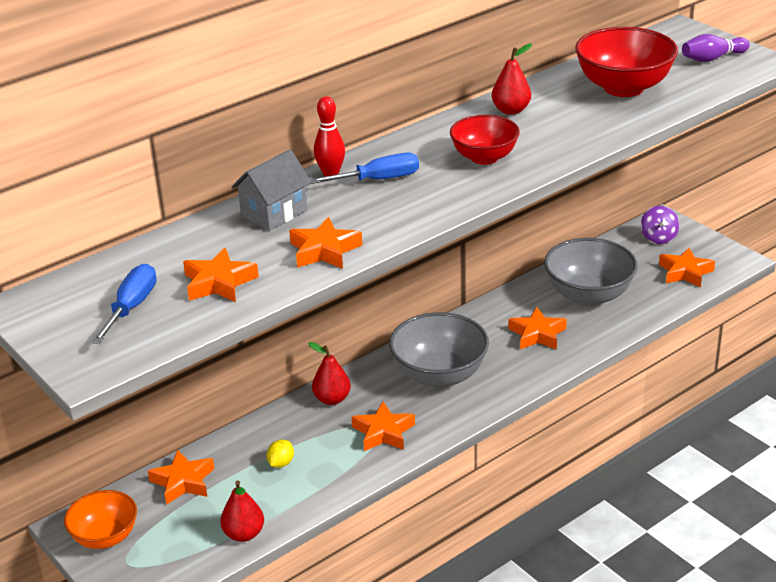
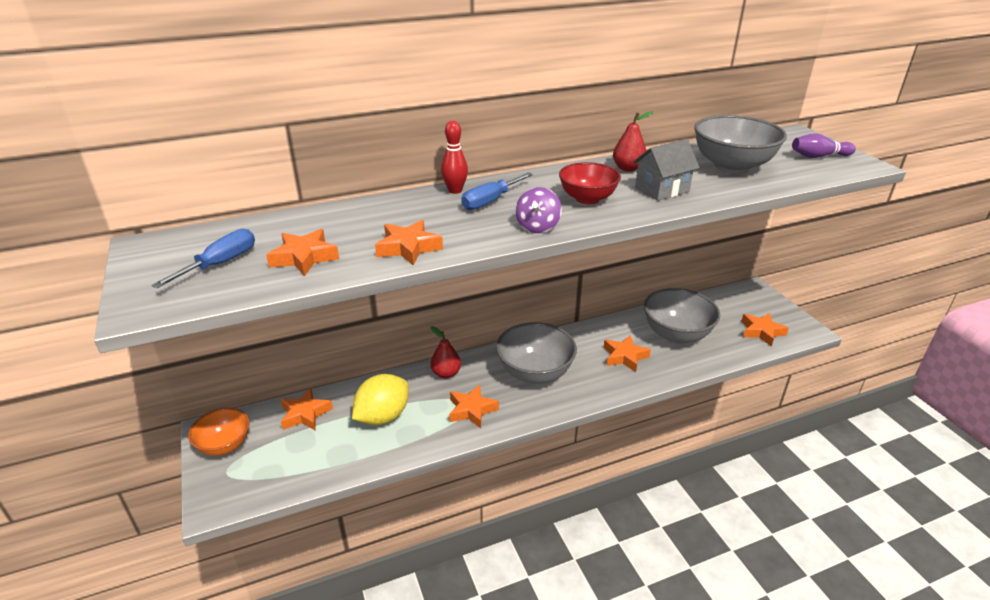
camera: 15 degrees right, 0 degrees up
(244, 534) = (324, 470): red pear -> none
(274, 213) = (390, 211): grey house -> grey house (662, 189)
(281, 463) = (383, 416): yellow lemon -> yellow lemon, size x2.27
(379, 180) = (490, 201): blue screwdriver -> blue screwdriver turned 135 degrees clockwise
(623, 88) = (732, 166): red bowl -> grey bowl
(658, 238) = (747, 301): purple spinning top -> purple spinning top (537, 227)

